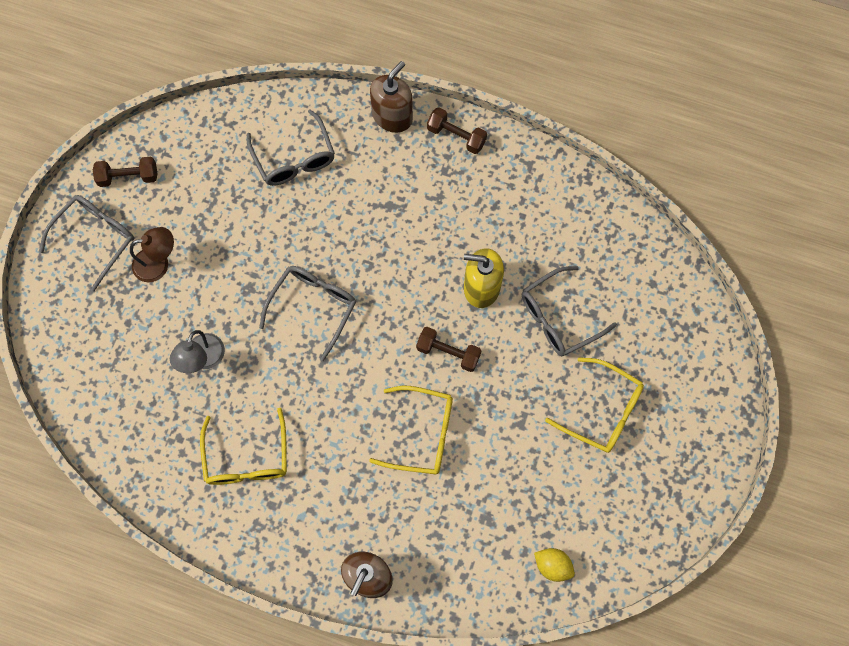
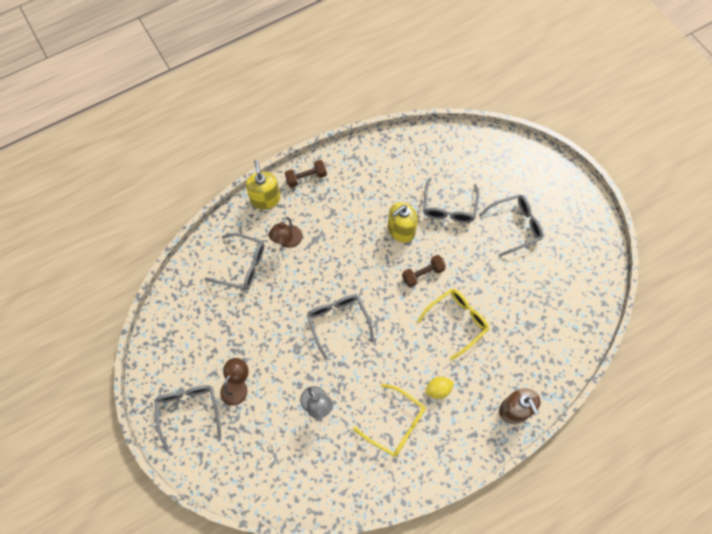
camera: 50 degrees left, 5 degrees down
(128, 177) = (168, 363): brown dumbbell -> none
(362, 179) = (287, 241): none -> brown lamp
(392, 116) = (265, 199): brown soap dispenser -> yellow soap dispenser
(552, 565) = (578, 312): yellow lemon -> yellow lemon (438, 389)
(602, 411) = (515, 226): yellow glasses -> grey glasses

